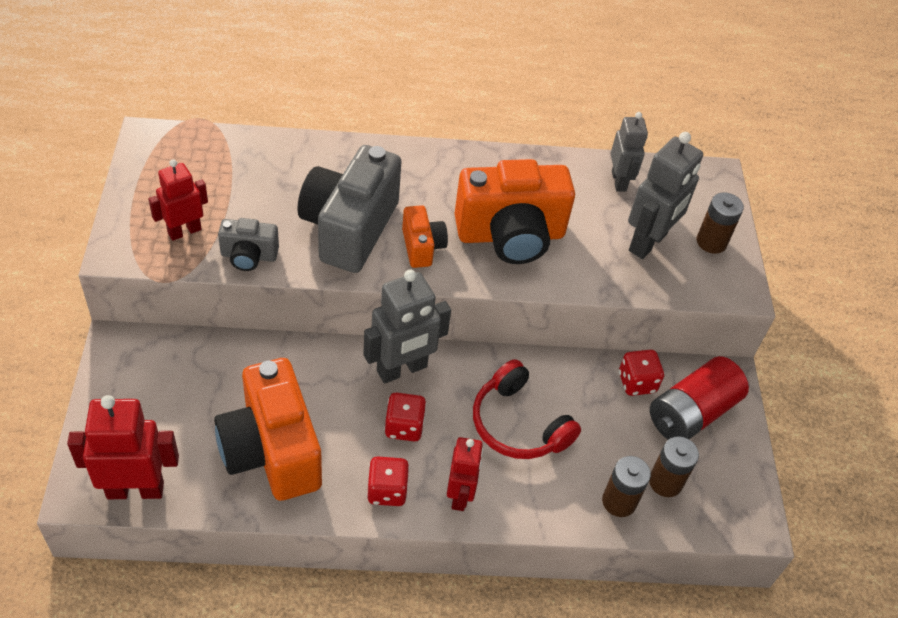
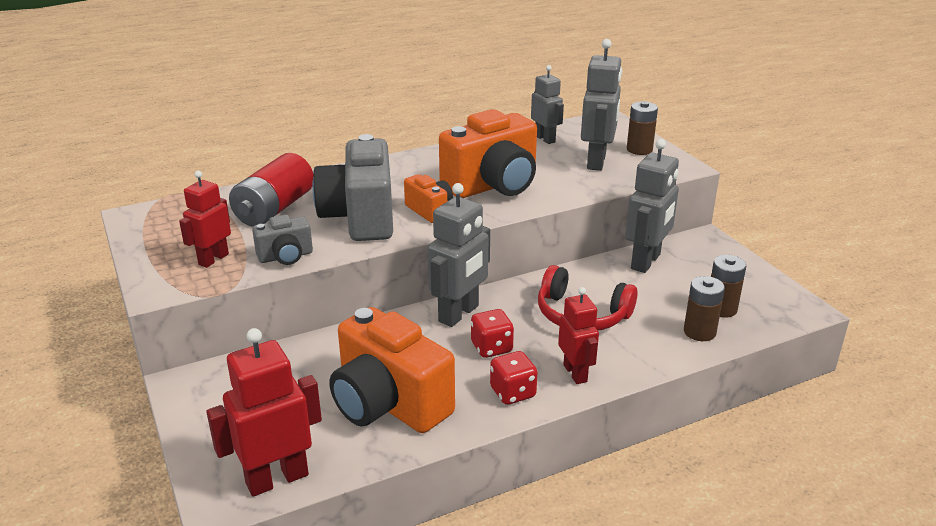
camera: 20 degrees left, 20 degrees down
(637, 382) = (646, 262): red dice -> grey robot
(691, 413) = (701, 265): red battery -> red battery (274, 209)

